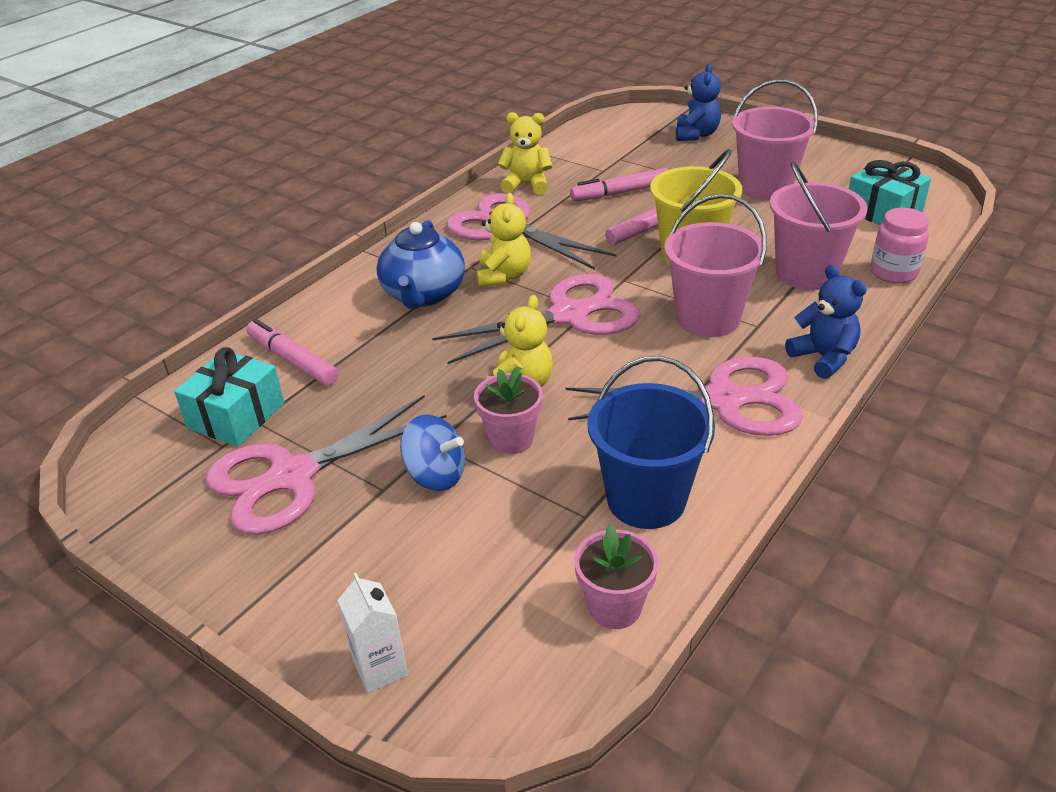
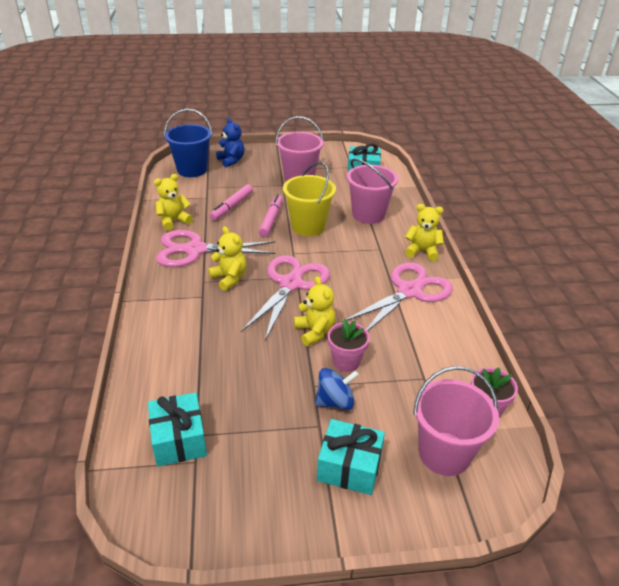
camera: 45 degrees left, 0 degrees up
(292, 360) = (169, 387): pink marker -> none
(293, 476) = (262, 450): pink scissors -> none
(353, 553) = (349, 467): none -> turquoise gift
(380, 668) = (436, 510): white carton -> none
(423, 295) = (197, 310): blue teapot -> none
(646, 500) = (437, 355): blue bucket -> blue bucket (192, 170)
(707, 318) = (355, 255): pink bucket -> pink bucket (444, 453)
(823, 357) = (422, 251): blue teddy bear -> yellow teddy bear
(893, 272) = (401, 200): pink jar -> none

